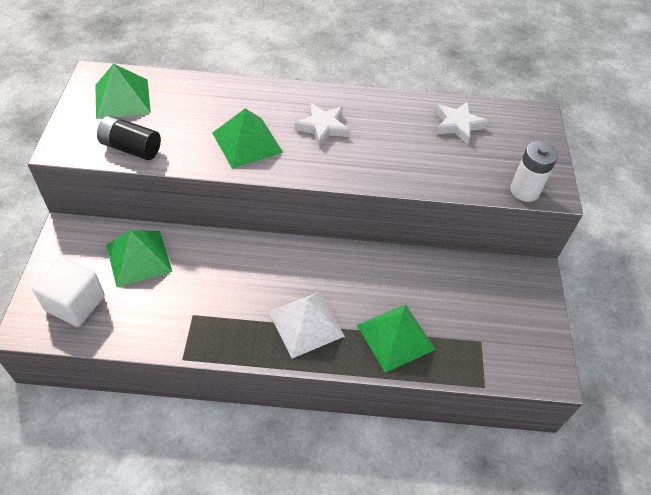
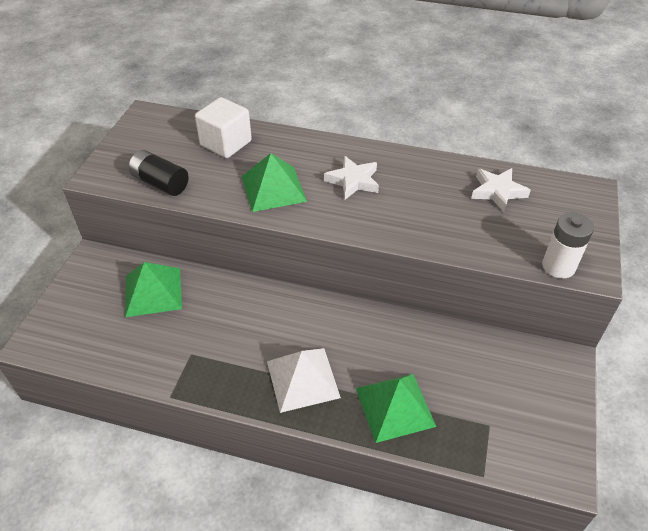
camera: 15 degrees right, 5 degrees down
(75, 303) = (83, 328): white cube -> white cube (226, 143)
(122, 98) = (165, 137): green pyramid -> none

